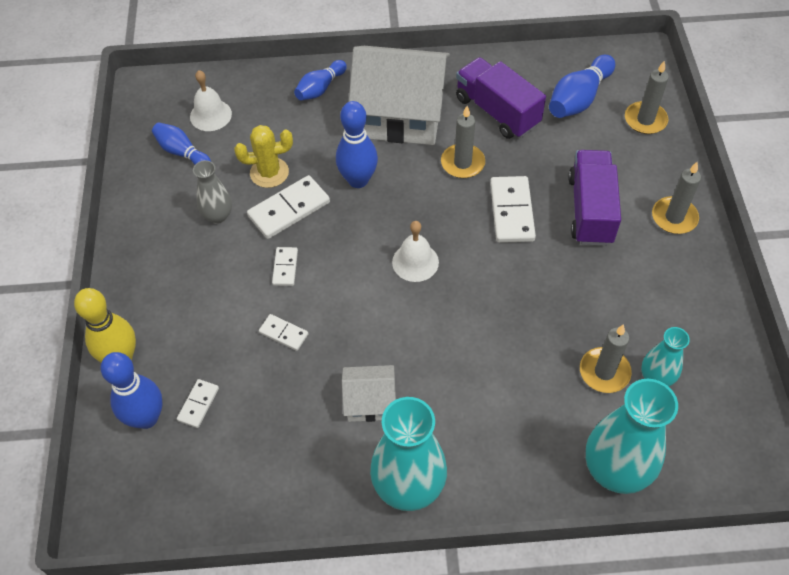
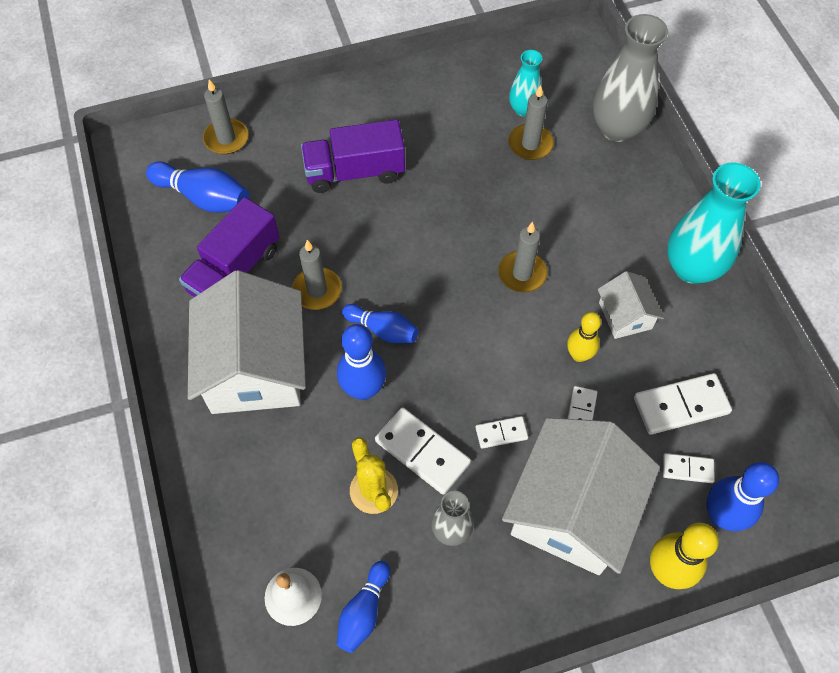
camera: 105 degrees left, 5 degrees up
(199, 302) = (572, 510): none -> white house
(320, 88) = (225, 469): blue bowling pin -> blue bowling pin (383, 330)
(339, 348) = (579, 355): none -> yellow bowling pin
(415, 262) = (458, 309): white bell -> none
(512, 211) = (372, 236): white domino -> white domino (681, 405)
(615, 470) = (617, 128): turquoise vase -> grey vase
(674, 217) = (348, 108): grey candle -> grey candle (522, 273)

